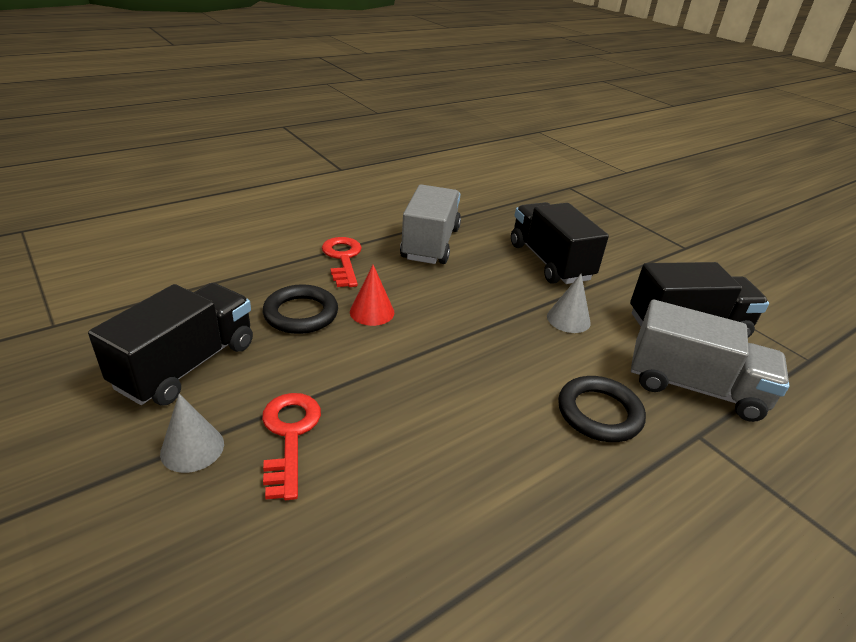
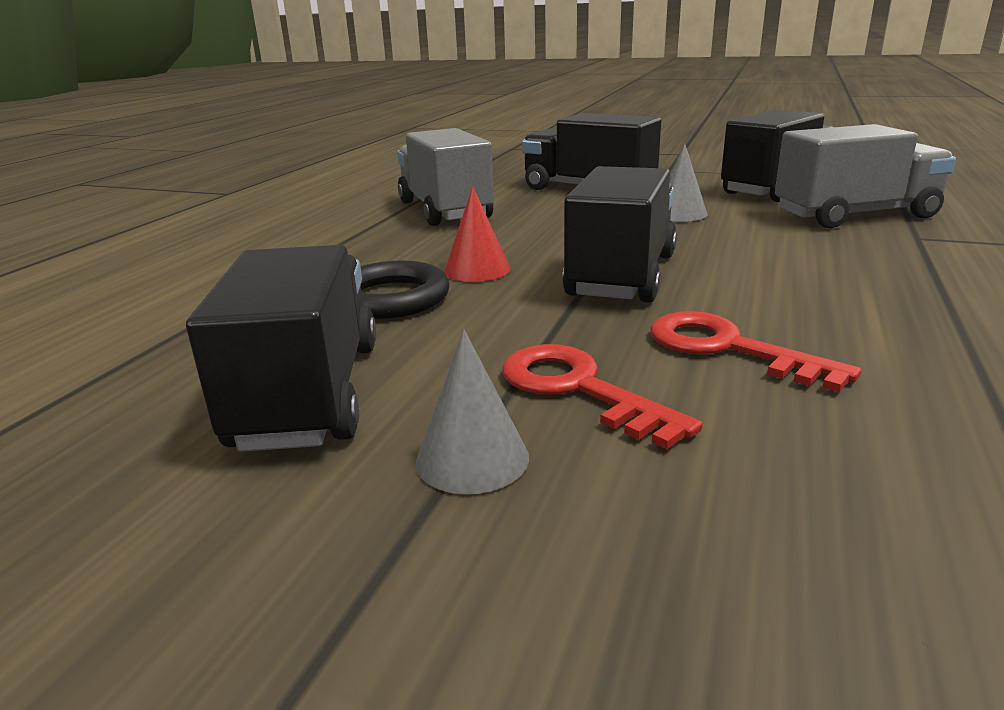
camera: 30 degrees left, 10 degrees down
(343, 259) = (361, 247): red key -> red key (728, 348)
(439, 361) = (622, 275): none -> black truck
(599, 413) = (826, 253): black ring -> none

